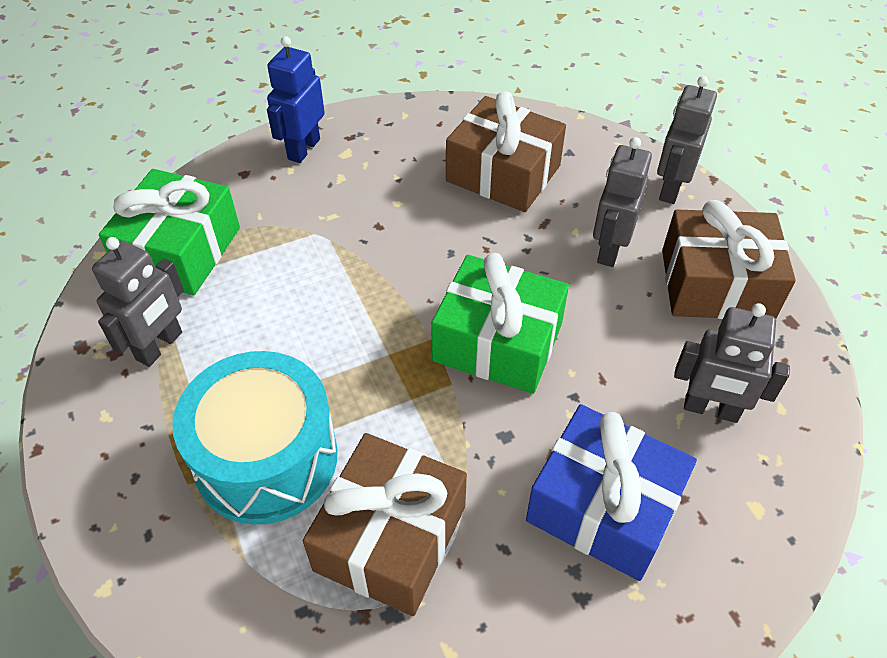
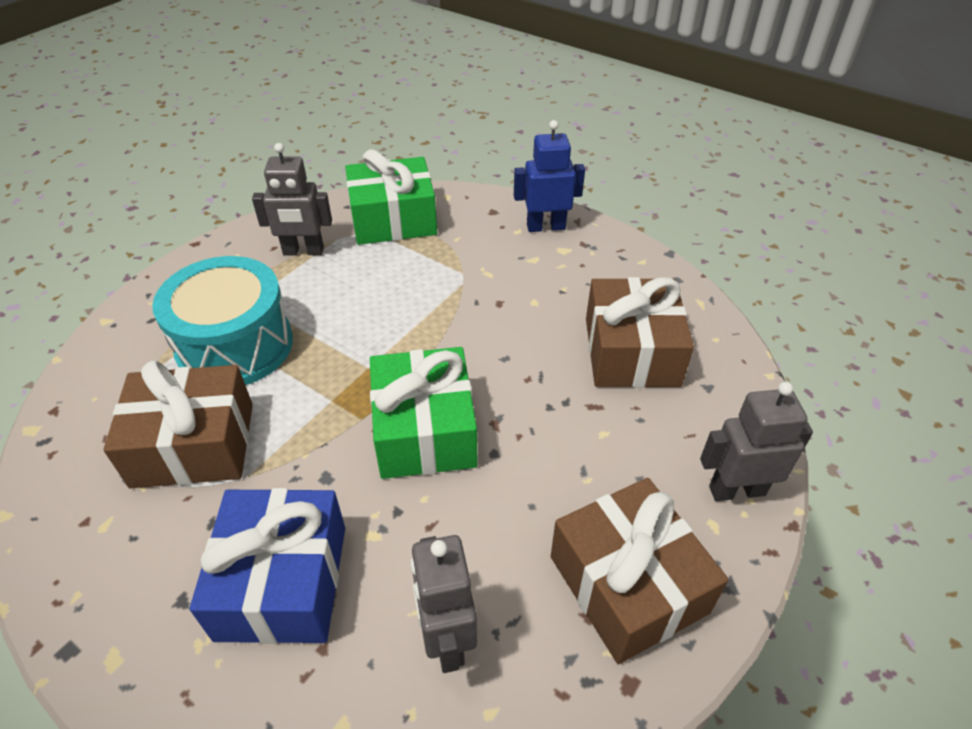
camera: 60 degrees right, 5 degrees down
(609, 249) = (601, 469): grey robot -> none

